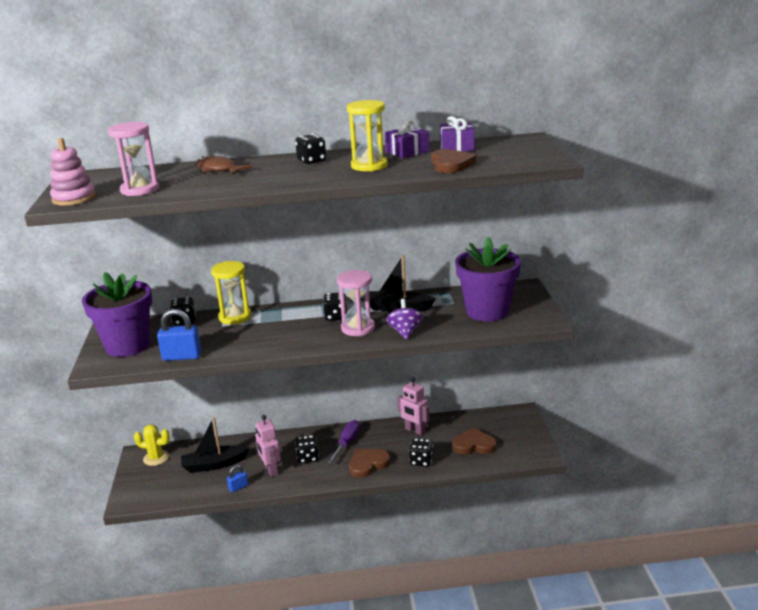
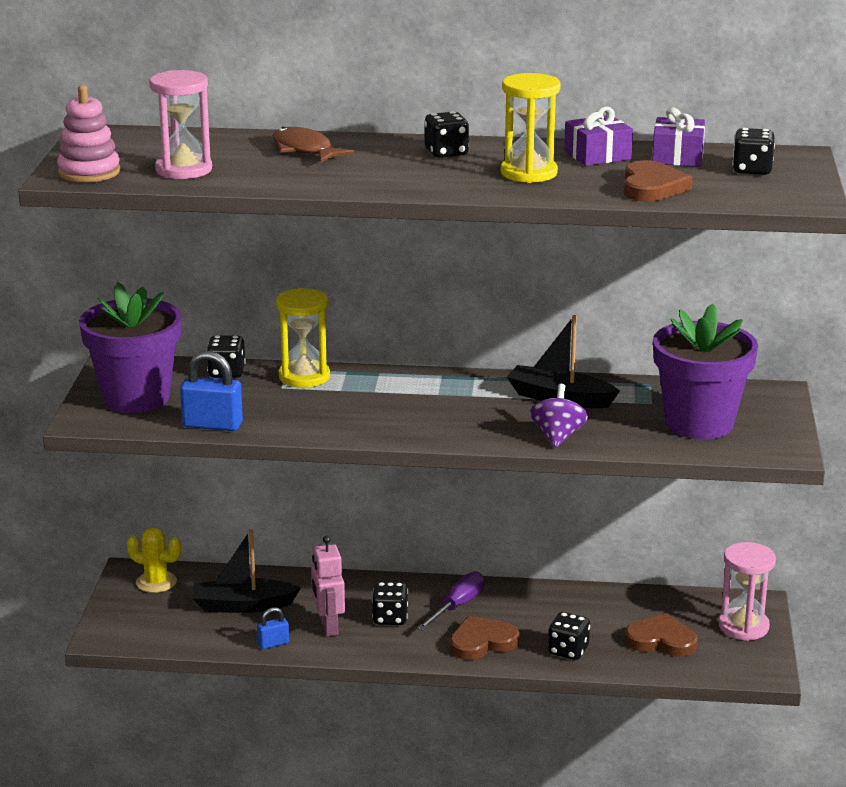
camera: 10 degrees right, 0 degrees up
(336, 316) = (459, 398): black dice -> black dice (752, 170)
(358, 328) = (487, 420): pink hourglass -> pink hourglass (743, 627)
(414, 430) = (572, 604): pink robot -> none

